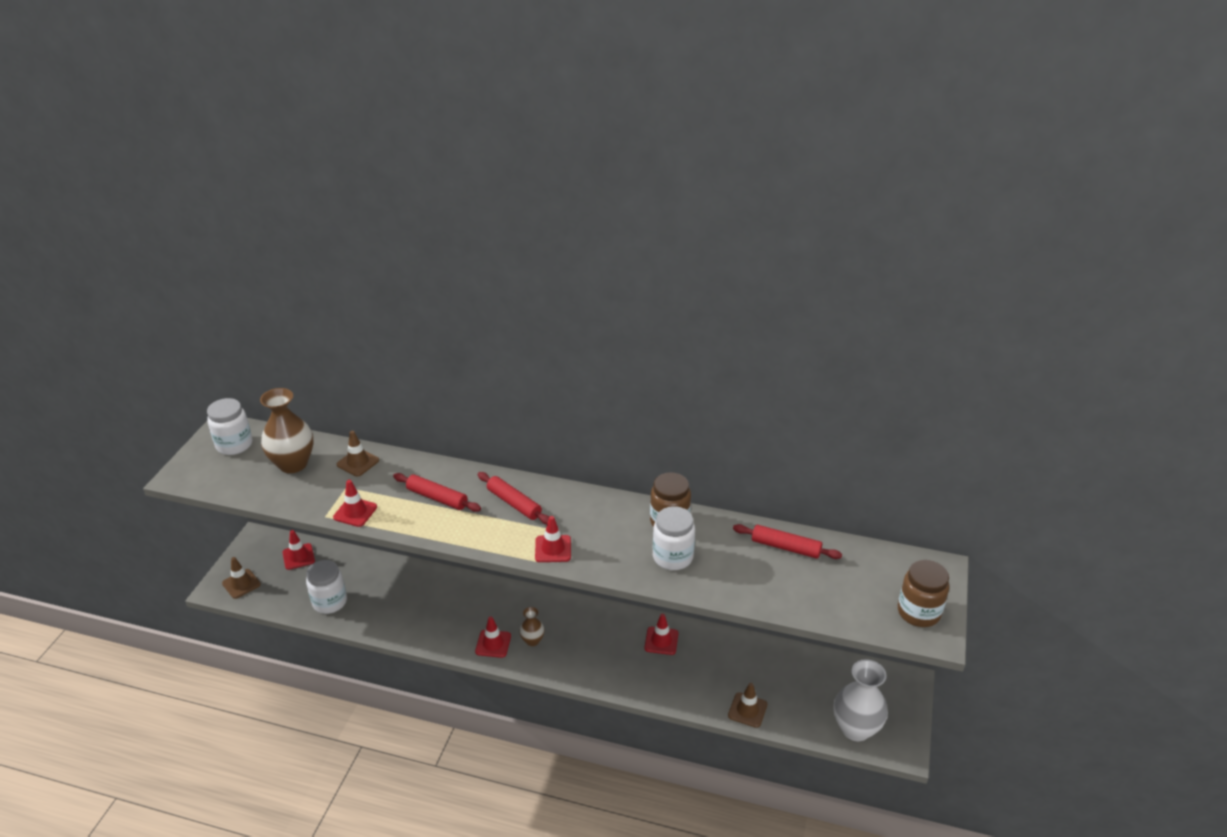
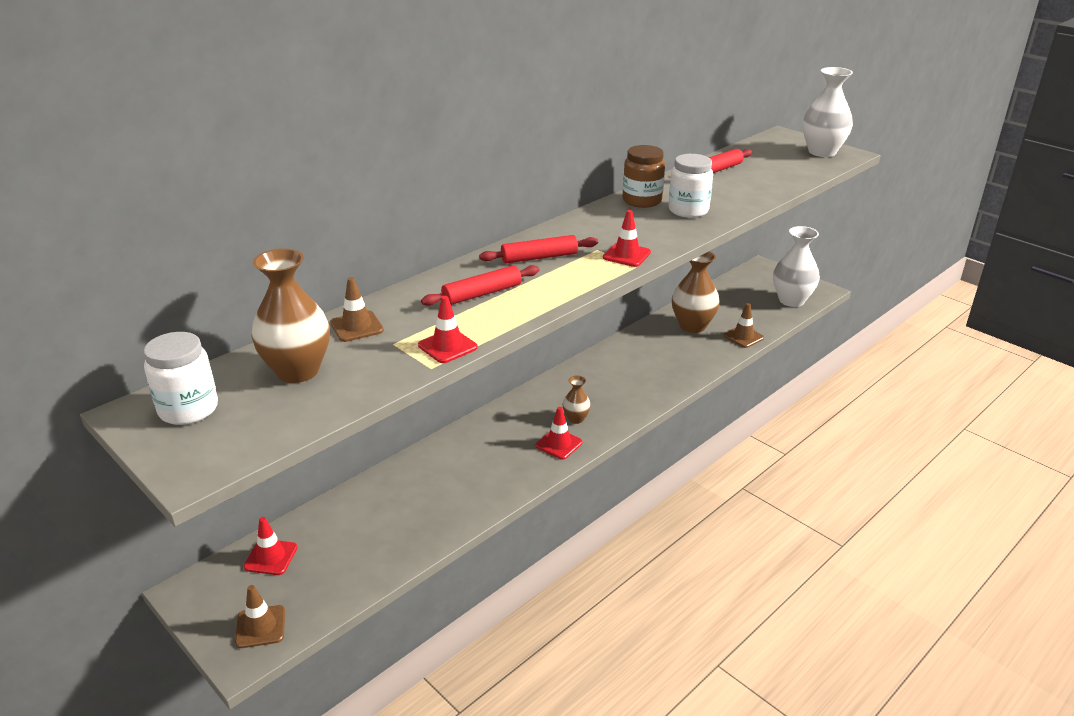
camera: 60 degrees left, 5 degrees down
(329, 602) = (381, 549): white jar -> none
(661, 641) = (637, 351): red traffic cone -> none
(736, 665) = (692, 326): none -> brown vase
(918, 612) = (822, 152): brown jar -> white vase

